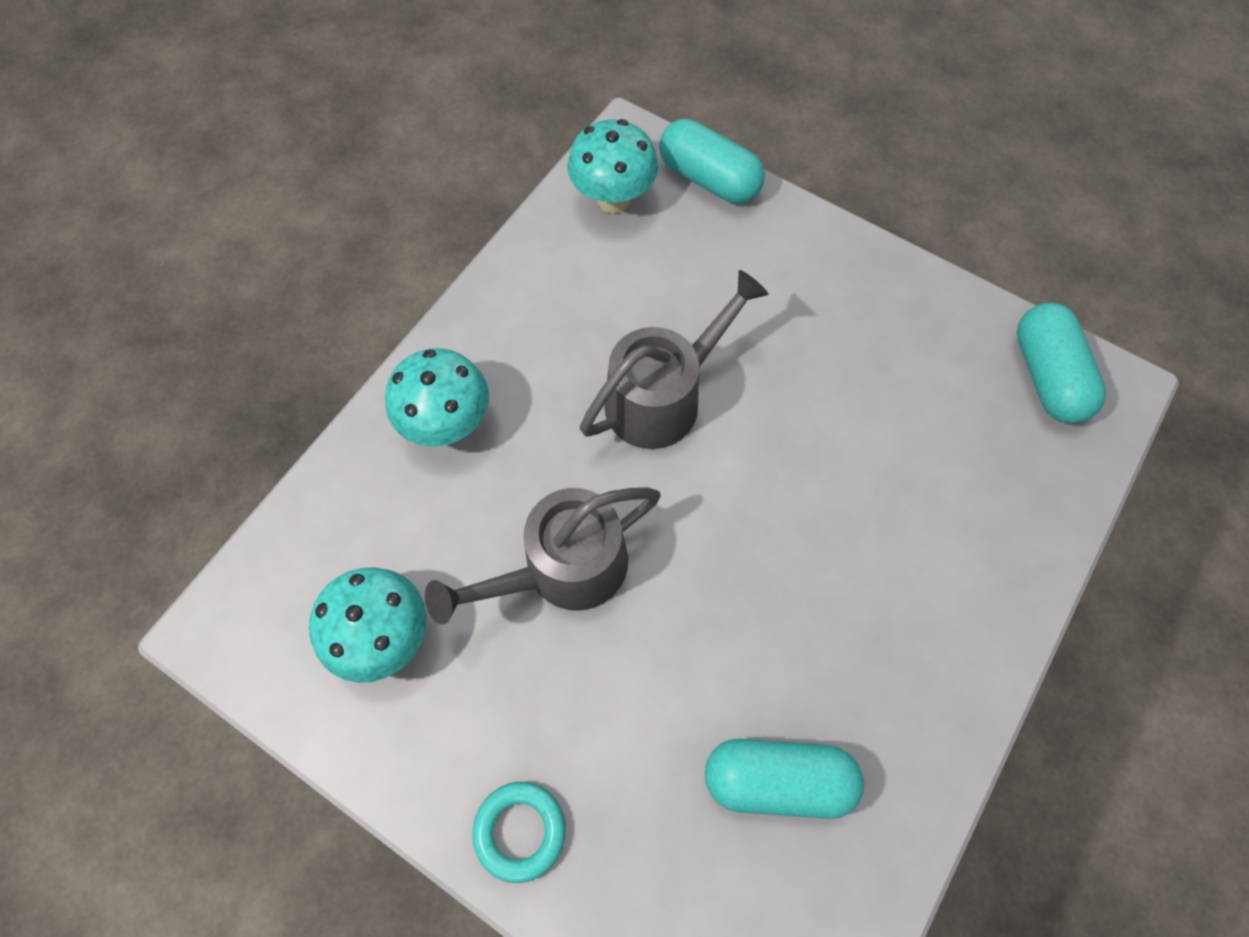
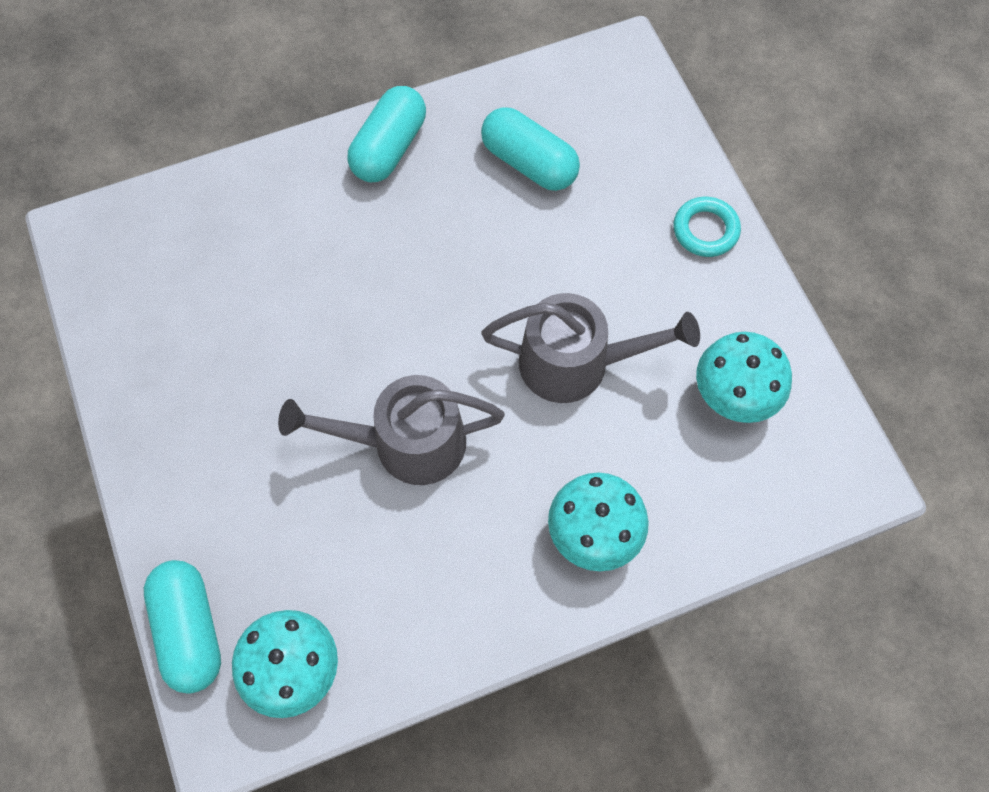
camera: 145 degrees left, 0 degrees up
(1046, 375) = (113, 271): turquoise capsule -> turquoise capsule (389, 148)

